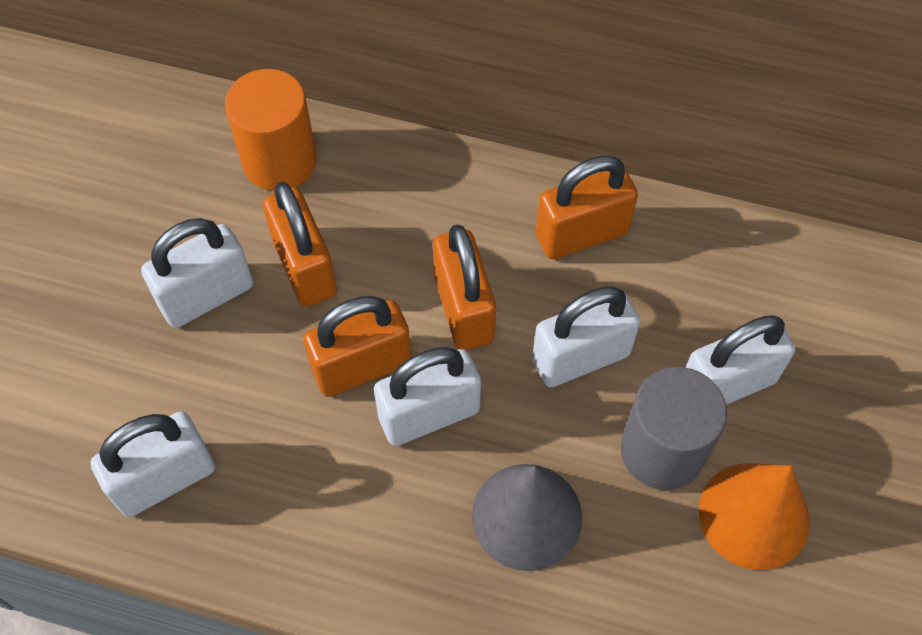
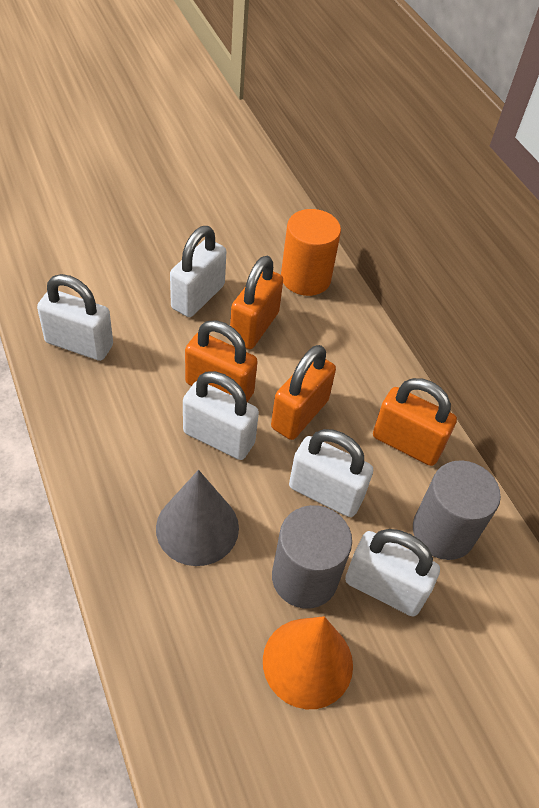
camera: 45 degrees right, 10 degrees down
(206, 296) = (198, 297): white padlock -> white padlock turned 75 degrees counterclockwise
(705, 282) = (443, 531): none -> grey cylinder

